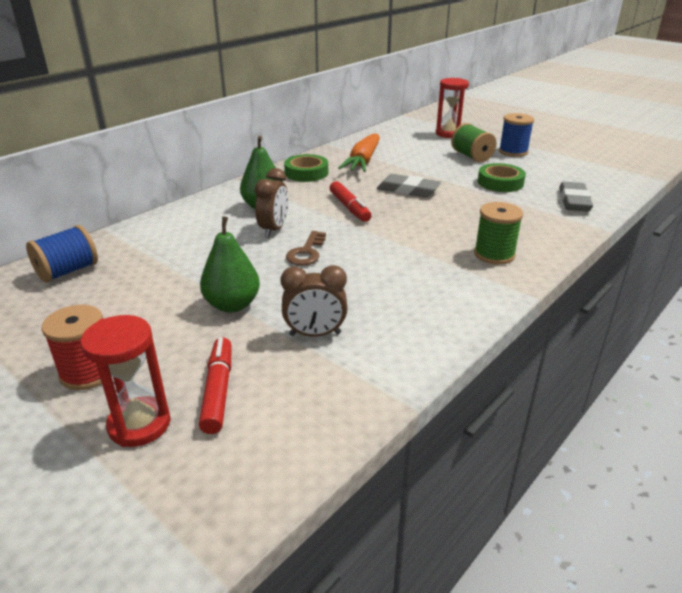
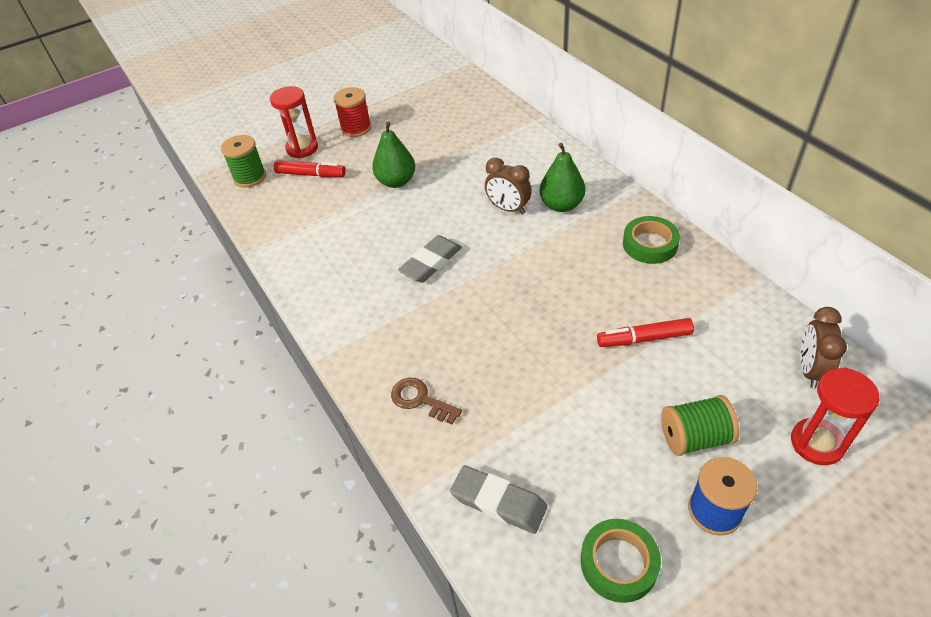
camera: 110 degrees right, 15 degrees up
(68, 271) = (477, 108): blue spool -> none
(306, 252) = (457, 225): brown key -> brown key (420, 400)
(315, 334) = (340, 218): brown clock -> brown clock (810, 370)
(349, 208) = (541, 266): red marker -> red marker (644, 339)
(363, 161) = (685, 302): orange carrot -> none
(408, 190) = (578, 327): grey eraser -> grey eraser (431, 262)
(494, 254) = (399, 356): green spool -> green spool (250, 177)
(500, 182) = (582, 436): green tape -> green tape (619, 563)

